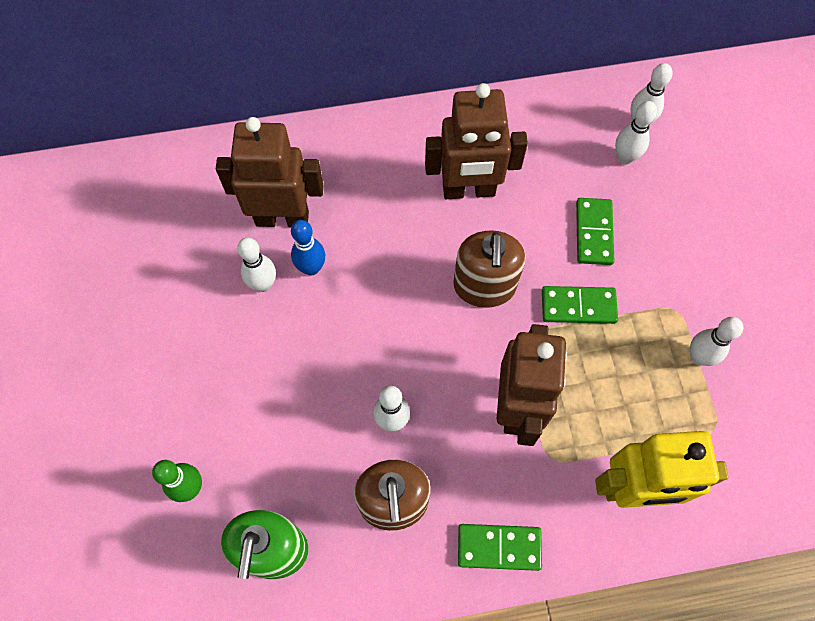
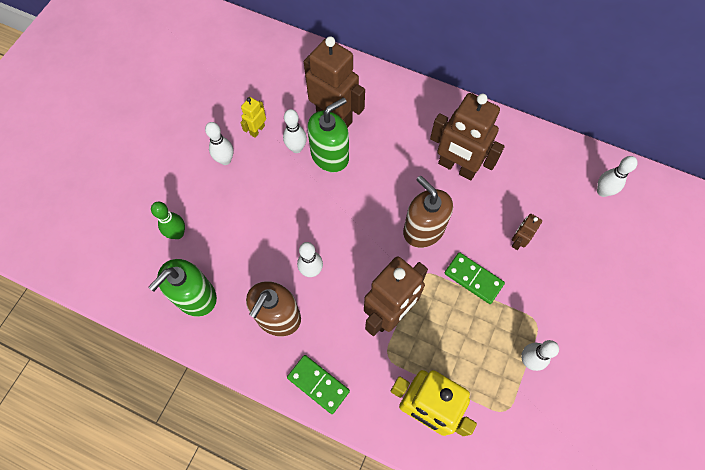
camera: 35 degrees right, 0 degrees up
(196, 292) = (257, 130): none -> yellow robot
(311, 268) = (330, 155): blue bowling pin -> green soap dispenser
(484, 286) = (423, 230): brown soap dispenser -> brown soap dispenser turned 105 degrees clockwise
(594, 233) = (518, 241): green domino -> brown robot
(624, 158) = (575, 207): white bowling pin -> white bowling pin (225, 160)

